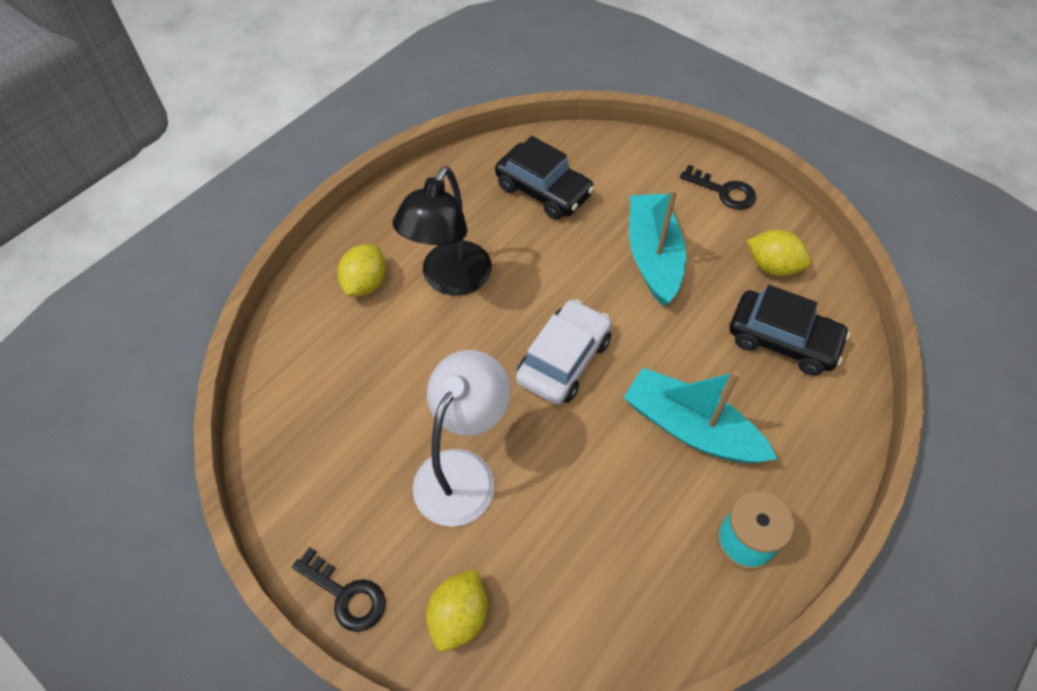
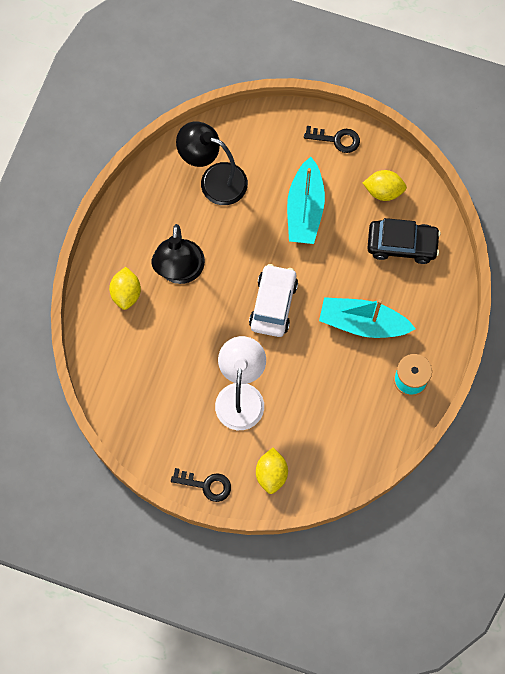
camera: 20 degrees left, 15 degrees up
(543, 190) = (214, 180): black car -> black lamp
(653, 256) = (305, 209): turquoise boat -> turquoise boat turned 150 degrees counterclockwise

